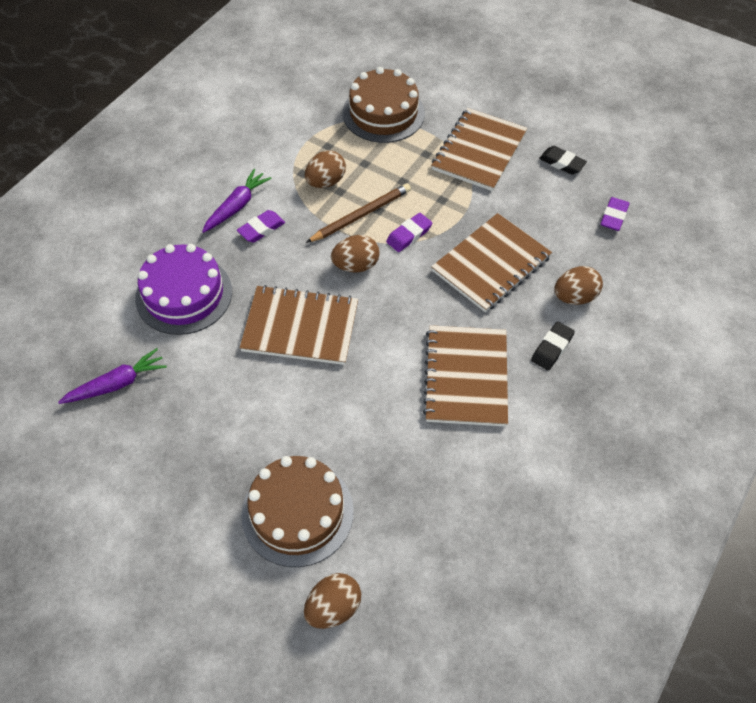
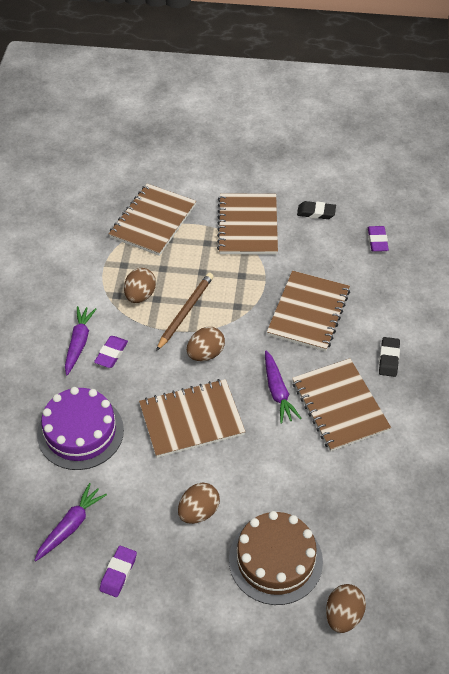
camera: 25 degrees left, 5 degrees down
(383, 113) = (153, 221): brown cake -> brown notebook
(407, 334) = (277, 391): none -> purple carrot
(409, 235) = (232, 313): purple eraser -> purple eraser (118, 573)
(574, 297) = (383, 314): brown egg -> brown egg (198, 512)

